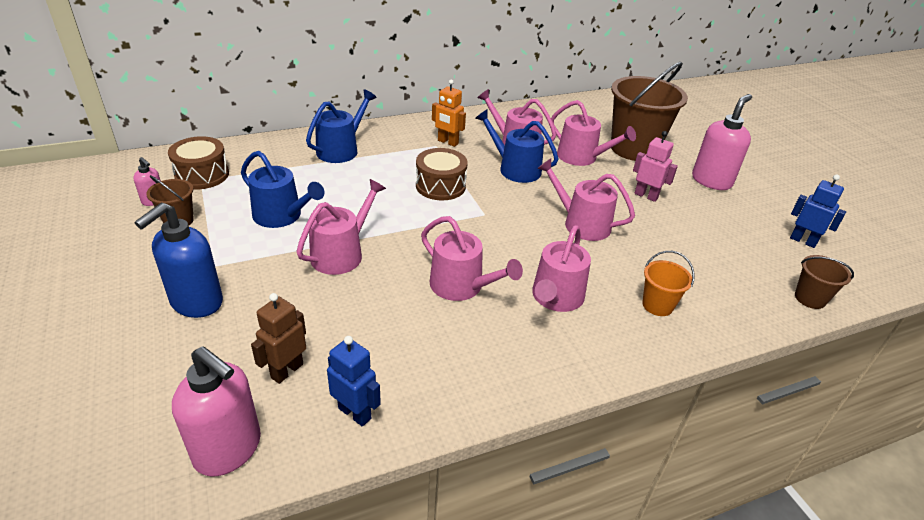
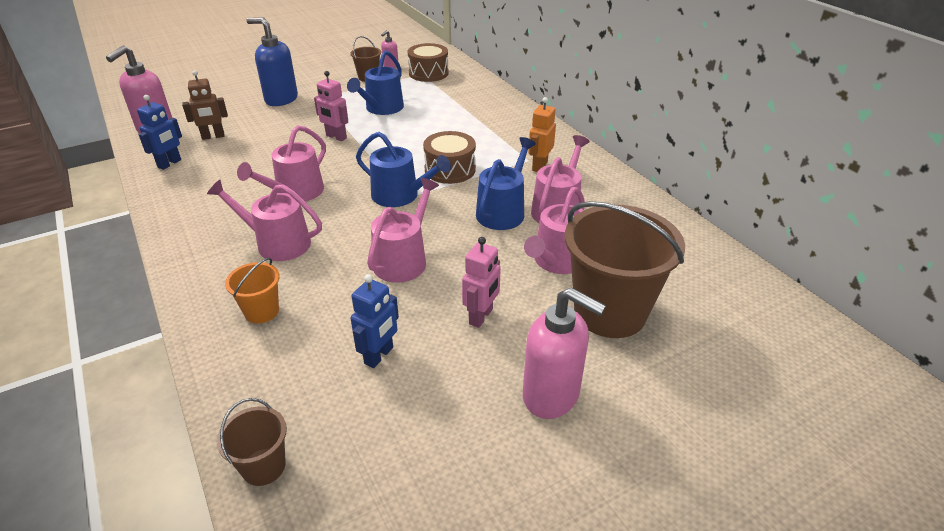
camera: 85 degrees right, 0 degrees up
(287, 371) = (213, 137): brown robot -> brown robot turned 135 degrees clockwise
(341, 150) = (493, 116): blue watering can -> blue watering can (400, 195)
(341, 254) = (336, 137): pink watering can -> pink robot
(803, 241) = (404, 494): blue robot -> blue robot (379, 356)

